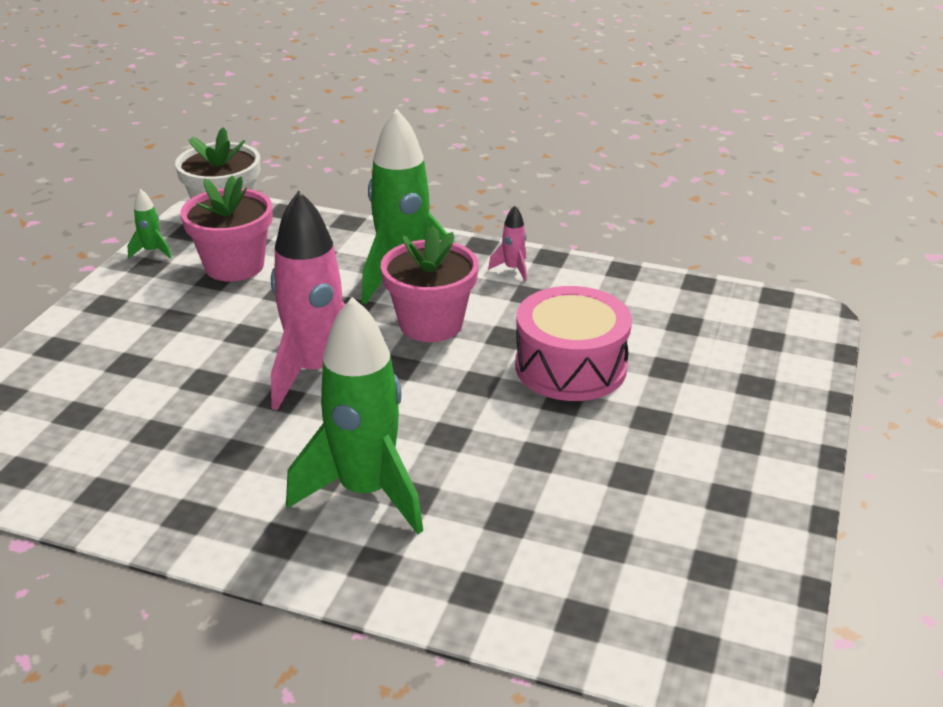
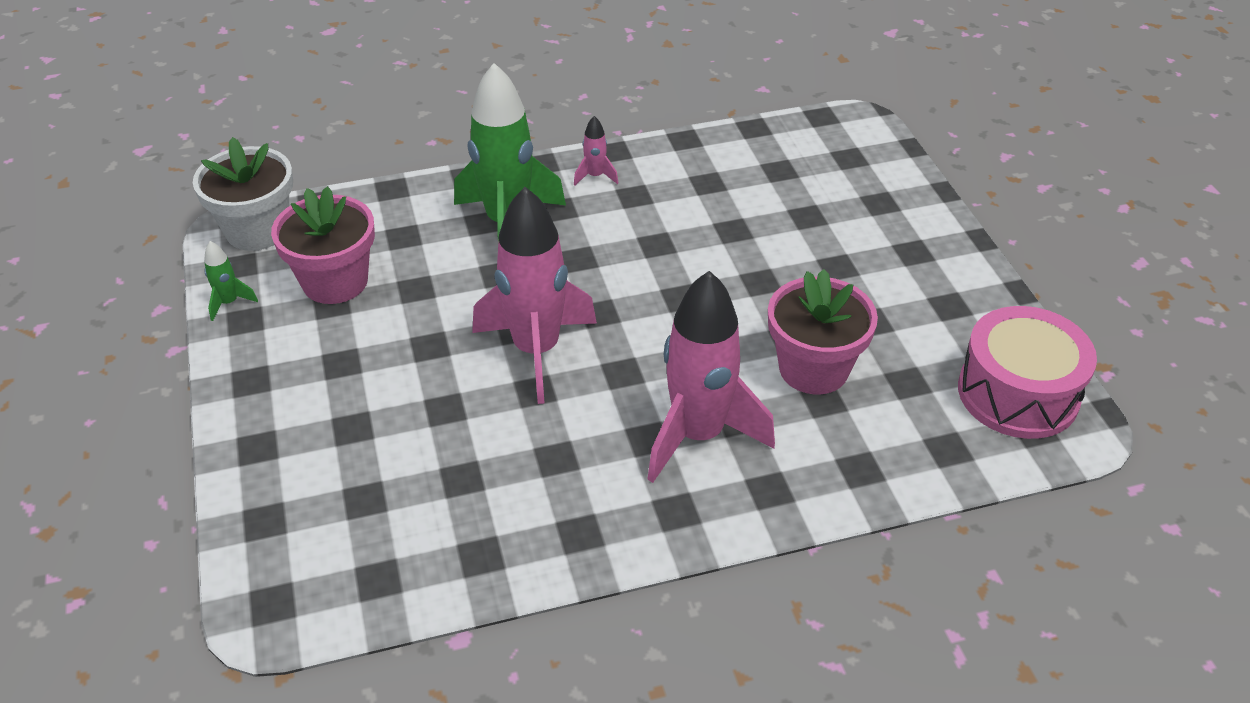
camera: 35 degrees left, 10 degrees up
(366, 492) = (698, 435): green rocket -> pink rocket
(431, 324) = (584, 260): pink flower pot -> pink flower pot (813, 369)
(570, 366) = (735, 248): pink drum -> pink drum (1018, 393)

